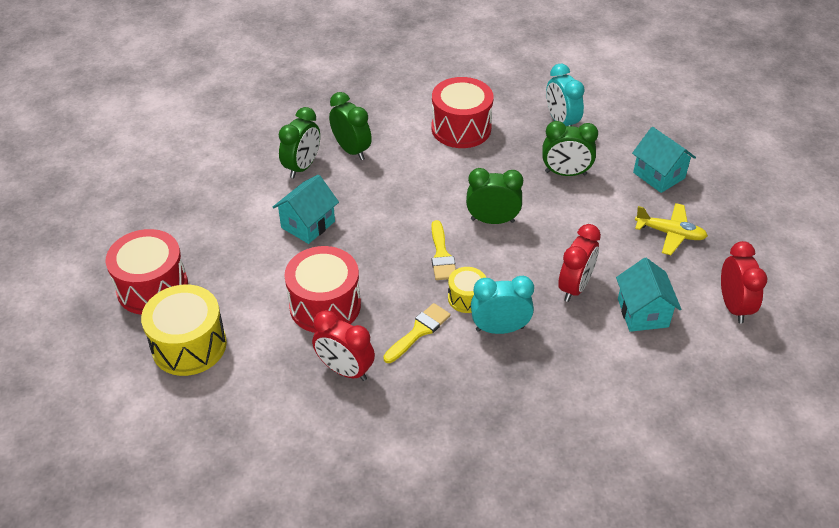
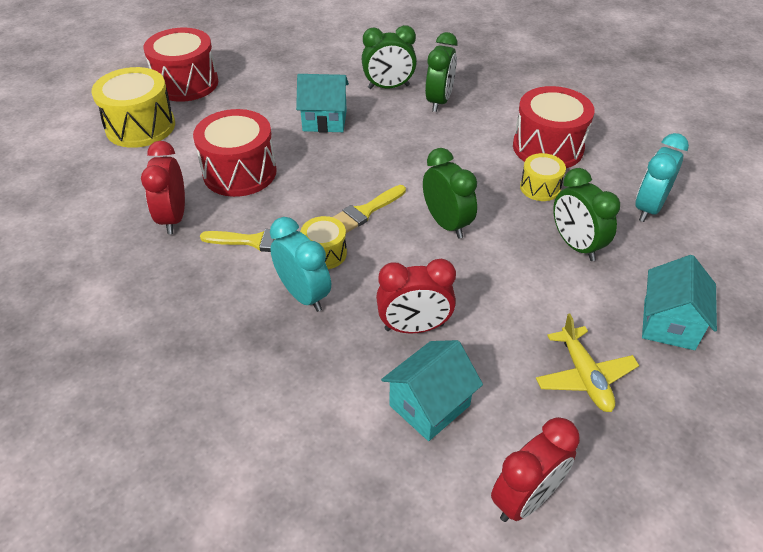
camera: 55 degrees right, 0 degrees up
(498, 156) = (540, 187): none -> yellow drum

